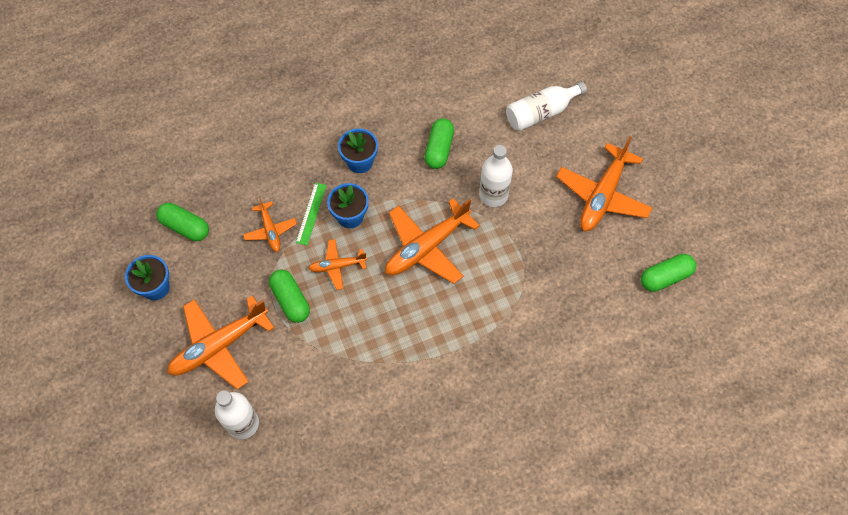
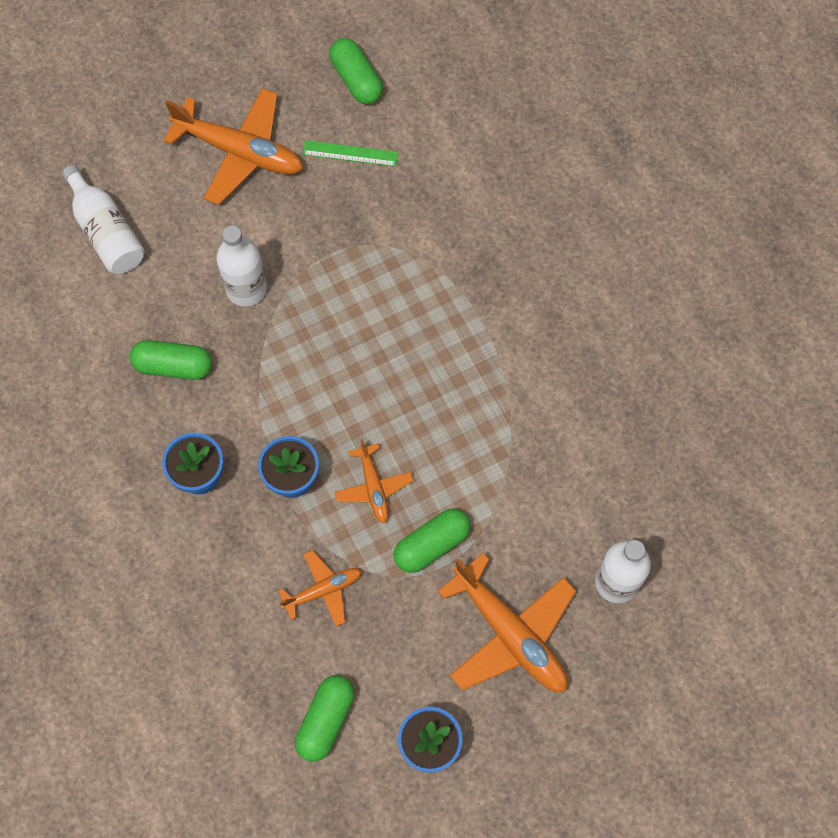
camera: 95 degrees left, 5 degrees up
(311, 213) = (291, 535): green ruler -> green ruler (350, 153)
(426, 247) = (335, 370): orange plane -> none

